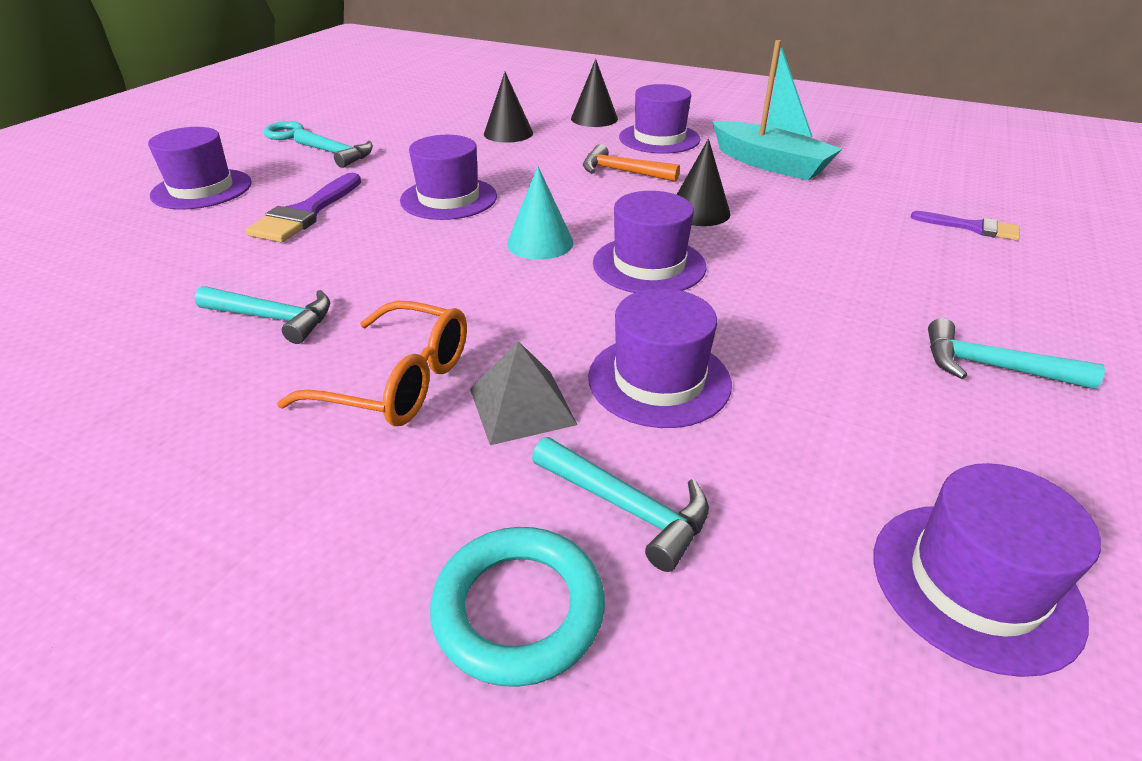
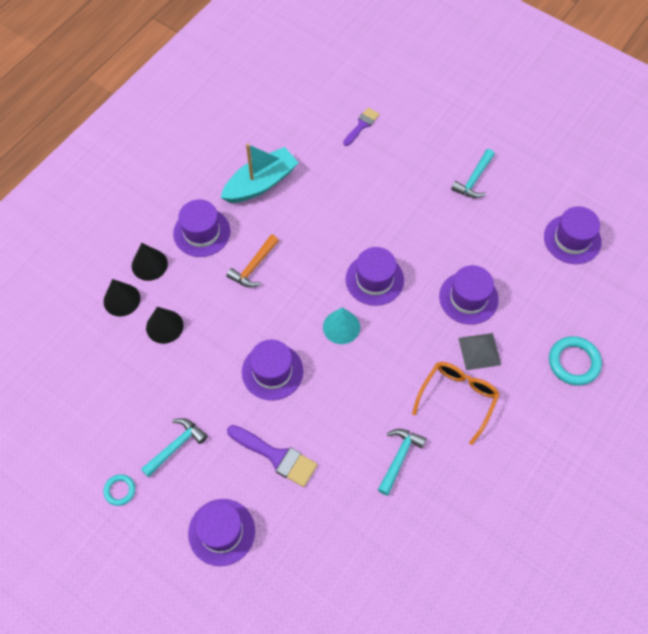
camera: 80 degrees left, 25 degrees up
(628, 508) = (536, 324): turquoise hammer -> none
(699, 212) = (319, 240): black cone -> black cone (121, 299)

